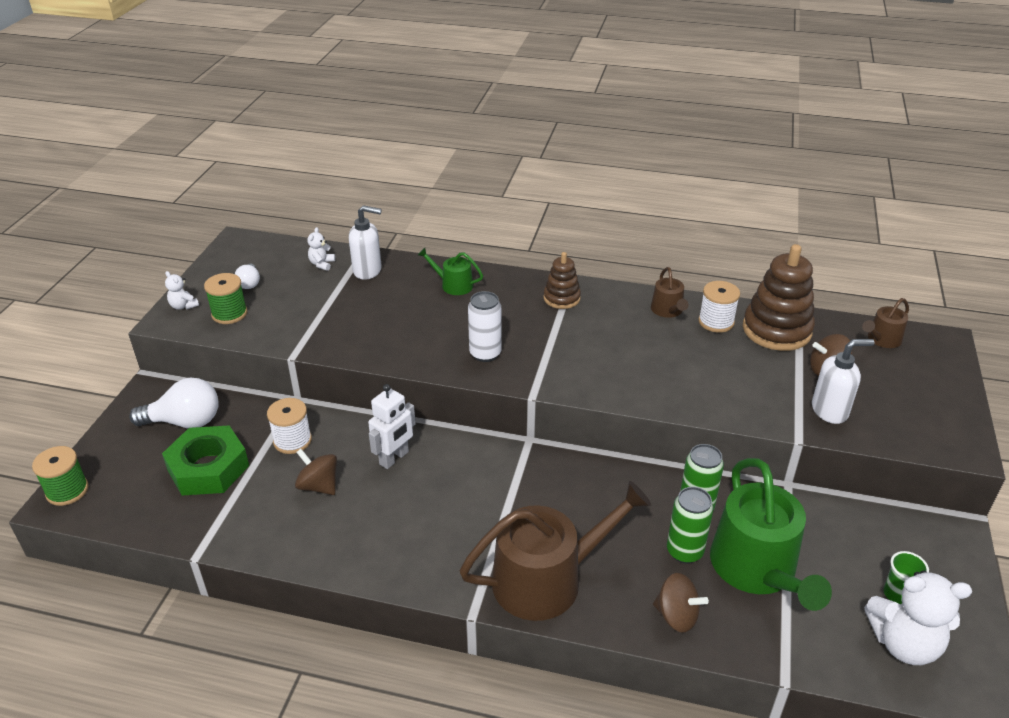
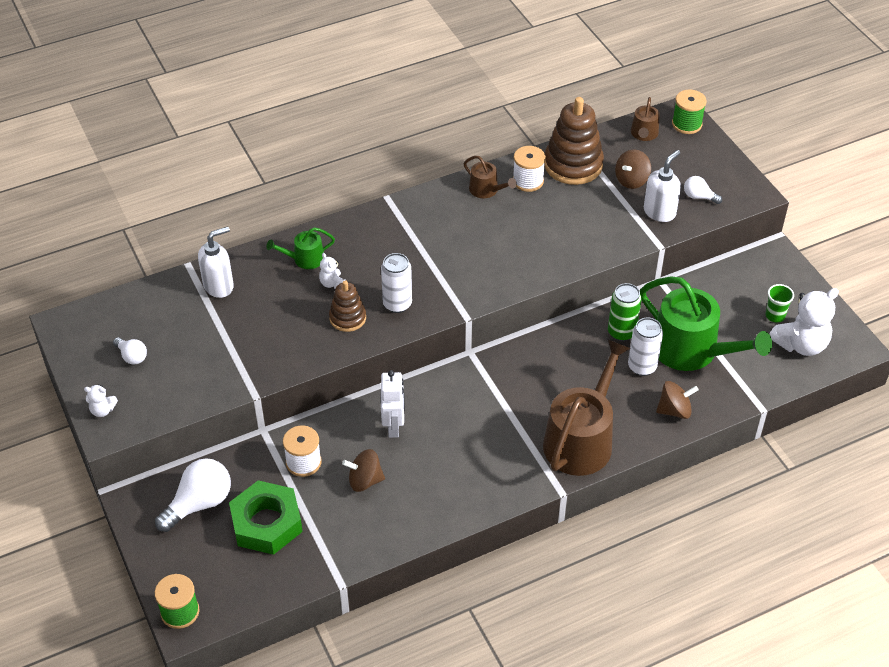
camera: 40 degrees left, 10 degrees up
(229, 314) = (153, 393): green spool -> green spool (686, 124)
(322, 264) = (171, 302): white teddy bear -> white teddy bear (332, 283)
(561, 298) = (400, 223): brown stacking toy -> brown stacking toy (347, 318)
(684, 551) = (642, 367): green can -> white can
(891, 419) = (699, 197): none -> white light bulb

